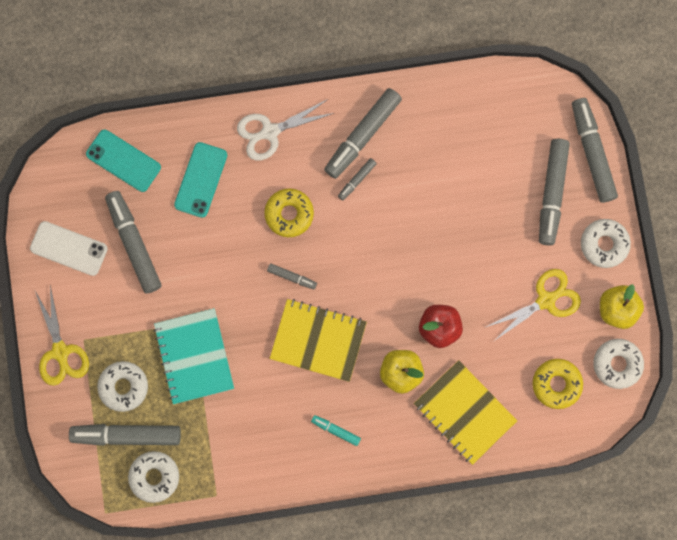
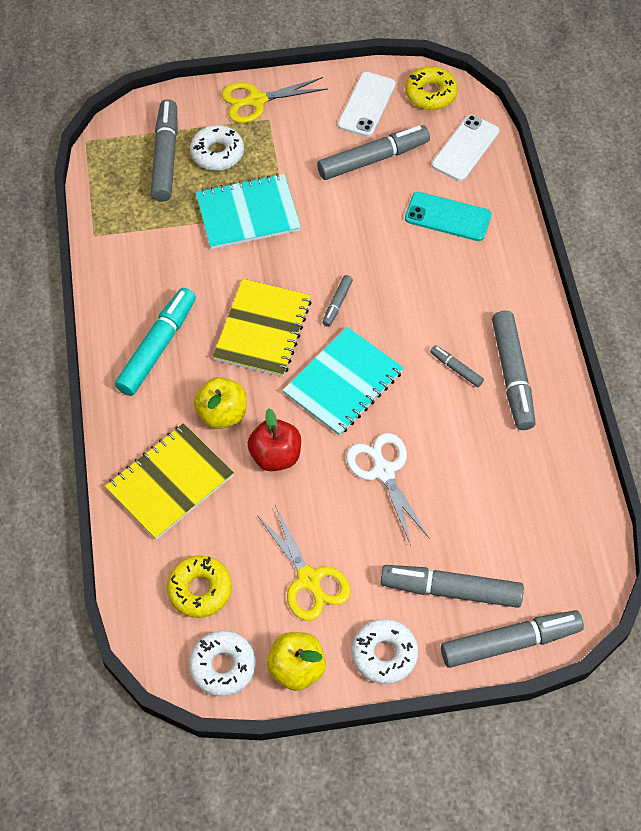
camera: 90 degrees right, 20 degrees down
(123, 161) = (465, 148): turquoise phone -> white phone
(154, 476) = (119, 181): white donut -> none
(269, 132) = (508, 281): white scissors -> white scissors (383, 471)
(289, 214) = (411, 300): yellow donut -> yellow donut (430, 94)
(336, 430) = (157, 347): turquoise marker -> turquoise marker, size x2.09
(363, 135) = (512, 375): grey marker -> grey marker turned 135 degrees counterclockwise
(370, 272) = (343, 383): none -> turquoise notebook

